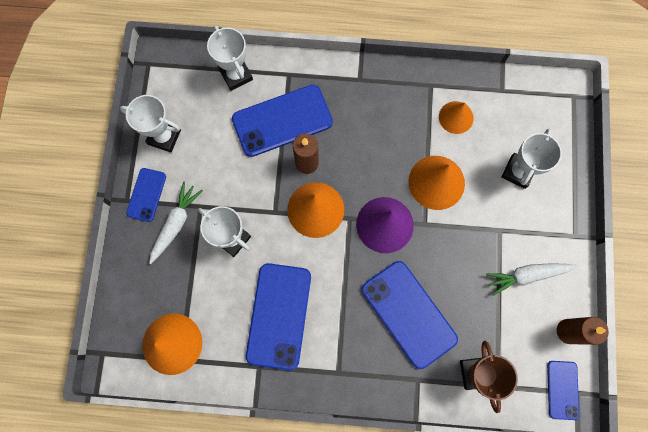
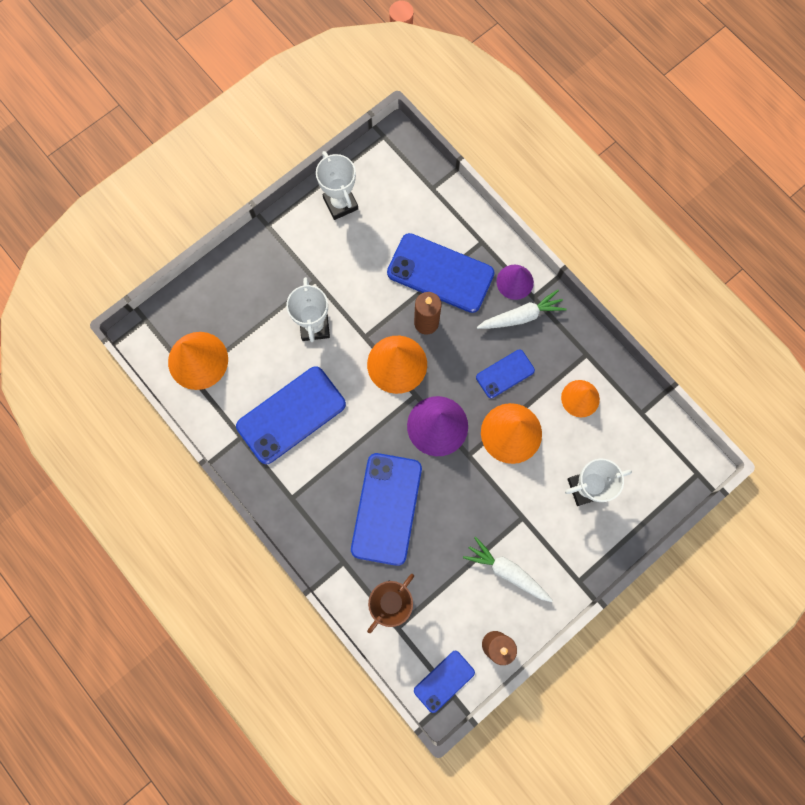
camera: 45 degrees right, 0 degrees up
(146, 195) = (285, 235): blue phone -> blue phone (505, 374)
(176, 223) = (285, 276): white carrot -> white carrot (521, 316)
(236, 75) = (441, 205): white trophy -> none
(337, 81) = (515, 282): none -> purple cone

